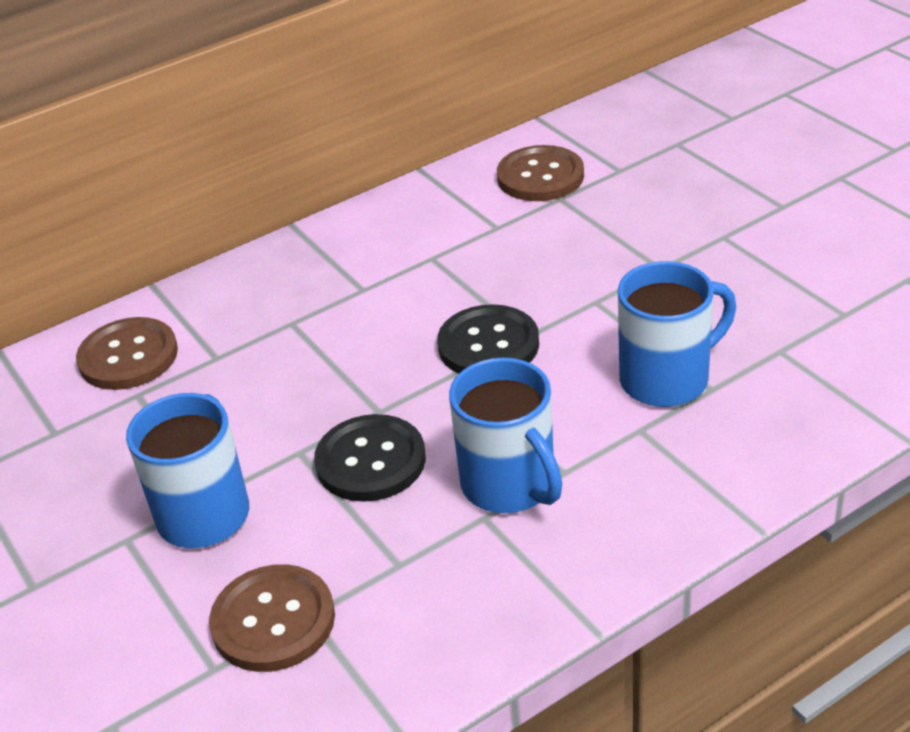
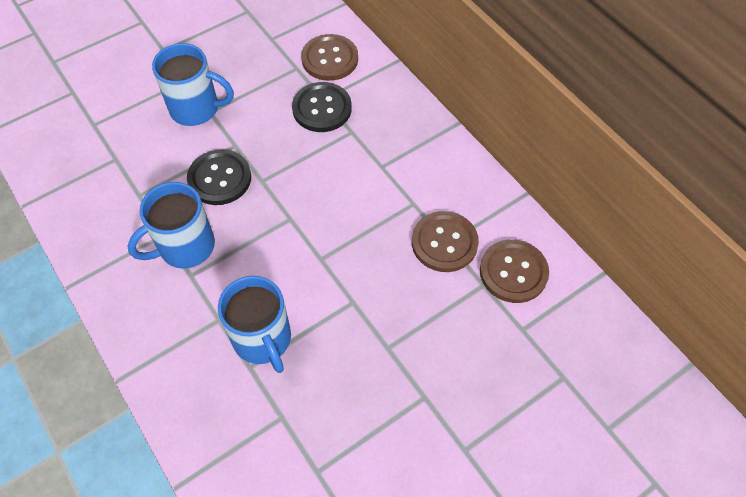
camera: 85 degrees right, 20 degrees up
(273, 621) = (115, 144): brown button -> brown button (444, 243)
(488, 345) = (314, 236): black button -> black button (322, 108)

